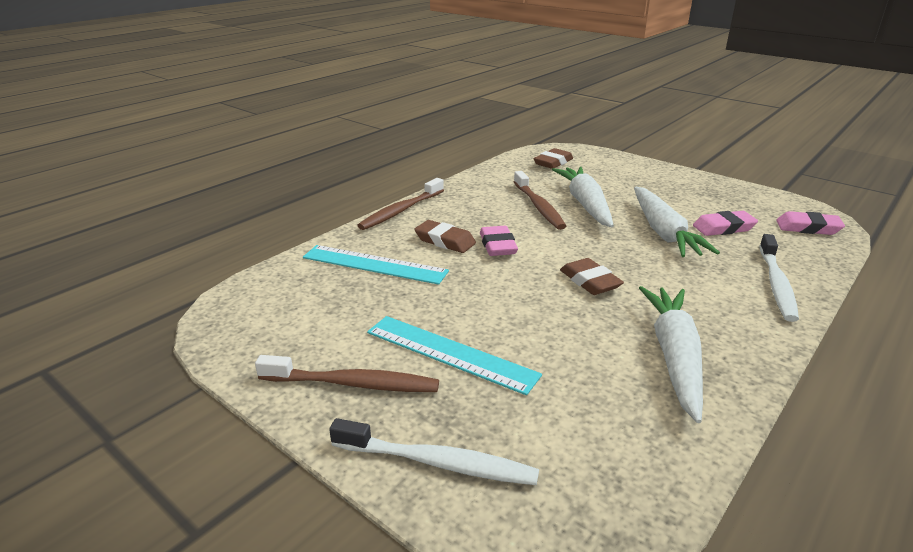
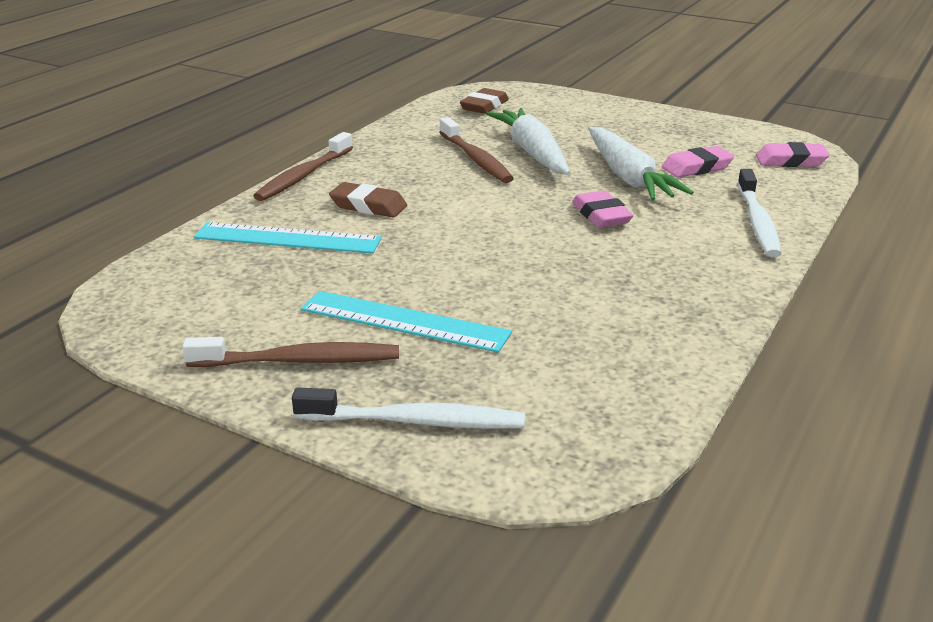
camera: 10 degrees left, 0 degrees up
(497, 245) = (434, 206): pink eraser -> pink eraser (601, 215)
(590, 281) = (550, 236): brown eraser -> none
(674, 356) = (652, 301): white carrot -> none

